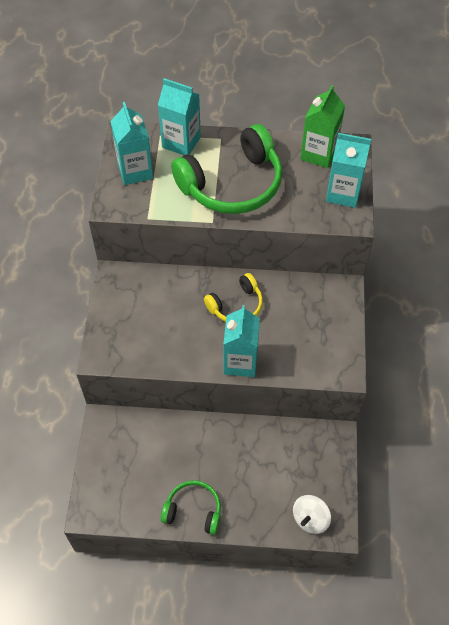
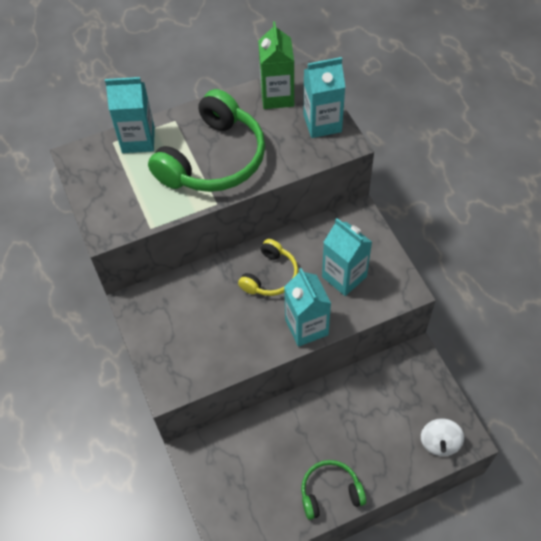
camera: 25 degrees left, 0 degrees up
(135, 171) = (109, 187): turquoise carton -> turquoise carton (344, 277)

